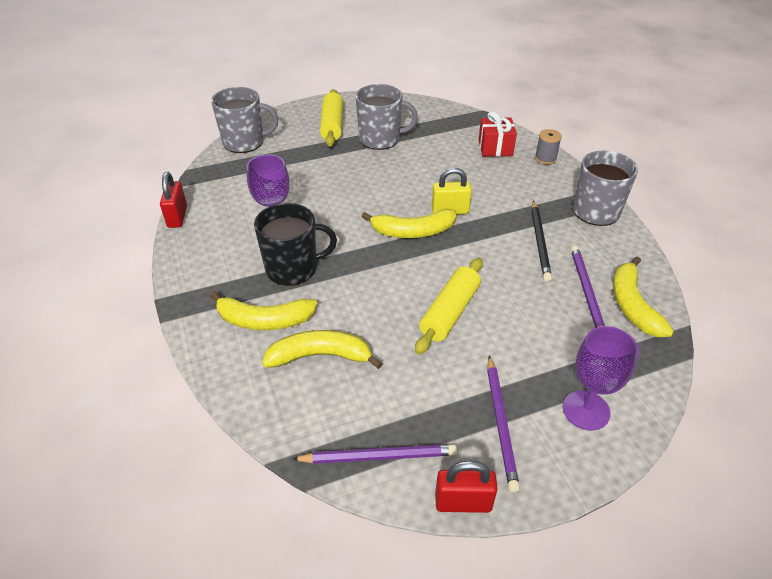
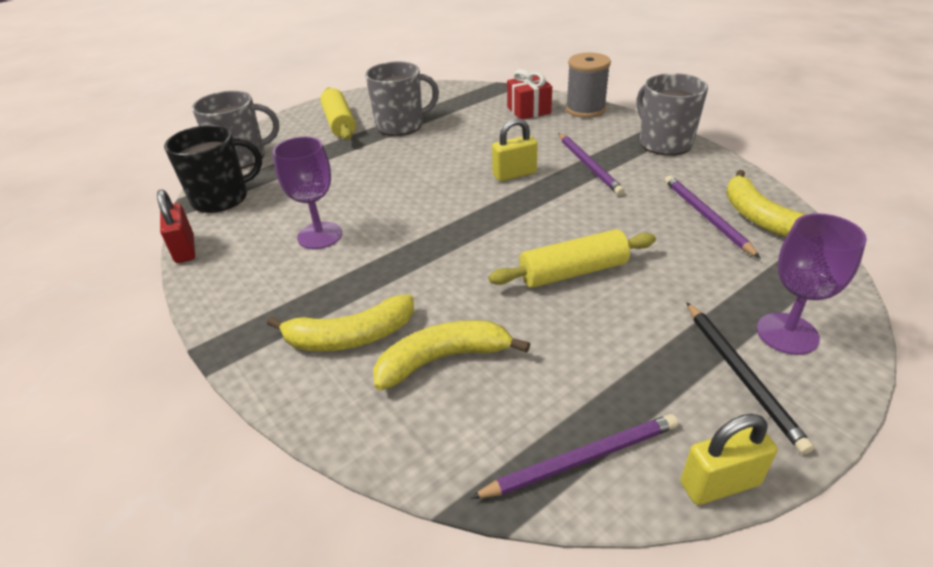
camera: 15 degrees left, 5 degrees down
(293, 268) = (360, 271): black mug -> black mug (221, 198)
(413, 231) = (485, 202): yellow banana -> none
(450, 312) = (573, 272): yellow rolling pin -> yellow rolling pin turned 60 degrees clockwise
(463, 502) = (719, 484): red padlock -> yellow padlock
(501, 422) = (703, 374): purple pencil -> purple pencil (588, 165)
(540, 242) = (627, 182): black pencil -> black pencil (741, 374)
(545, 158) = (585, 109): grey spool -> grey spool, size x1.67

